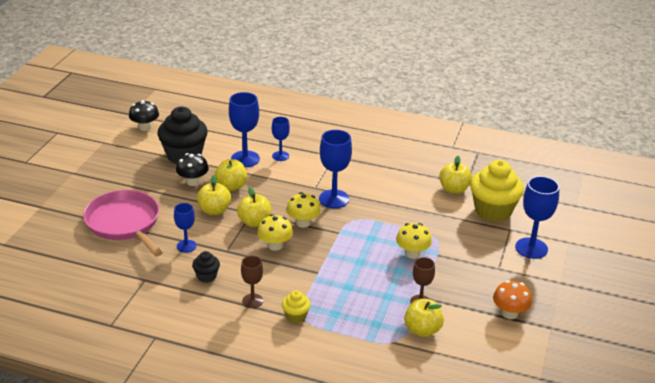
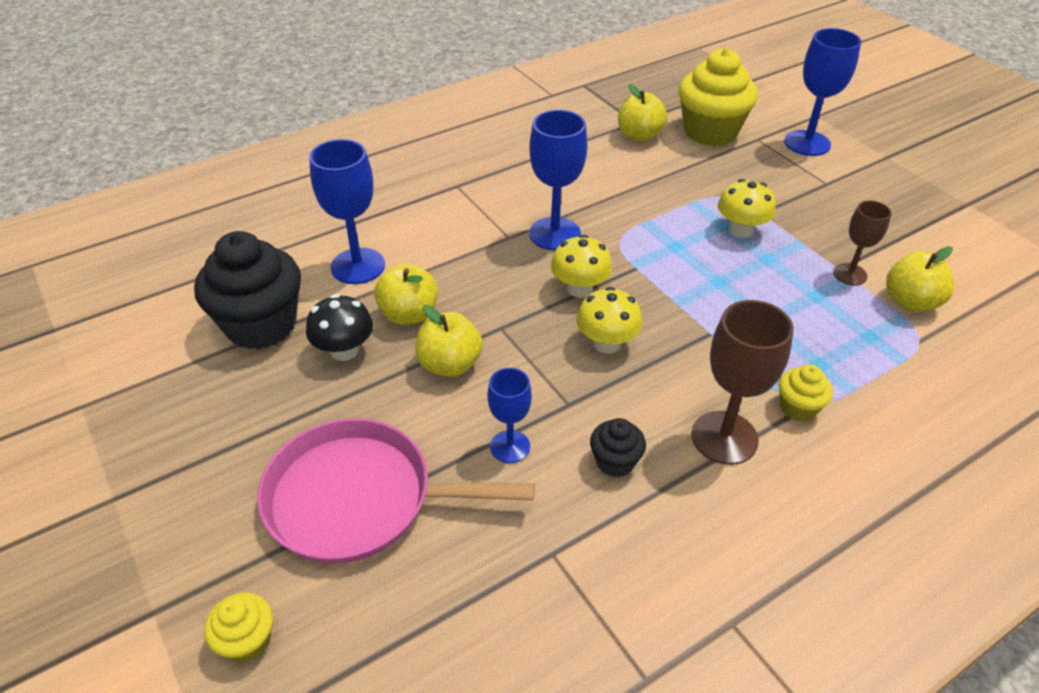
camera: 50 degrees left, 10 degrees up
(47, 231) = (247, 641): none -> yellow cupcake
(145, 127) = (117, 331): black mushroom -> none
(252, 301) = (724, 437): brown goblet -> brown goblet, size x1.66
(254, 222) = (527, 336): yellow apple -> none
(280, 156) = (395, 230): blue goblet -> none
(509, 313) = (921, 218): orange mushroom -> none

